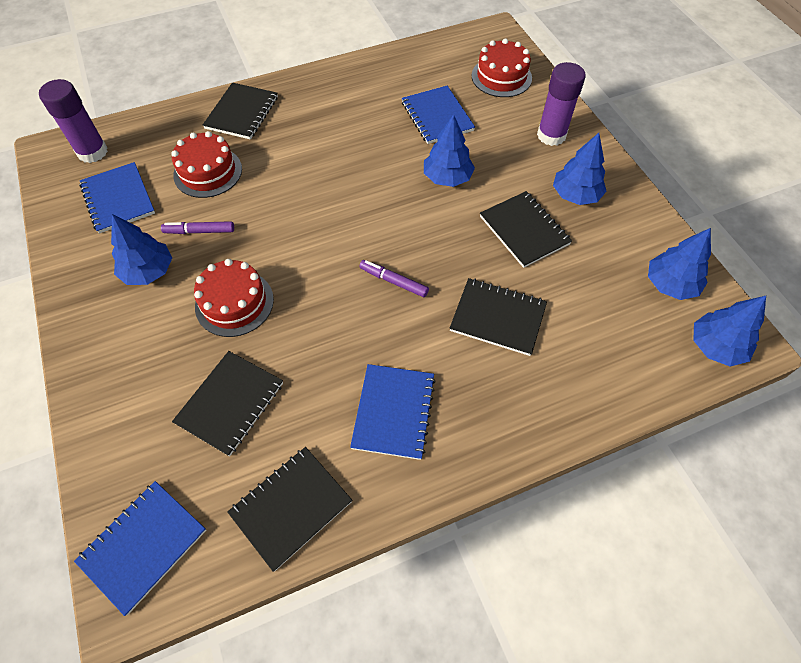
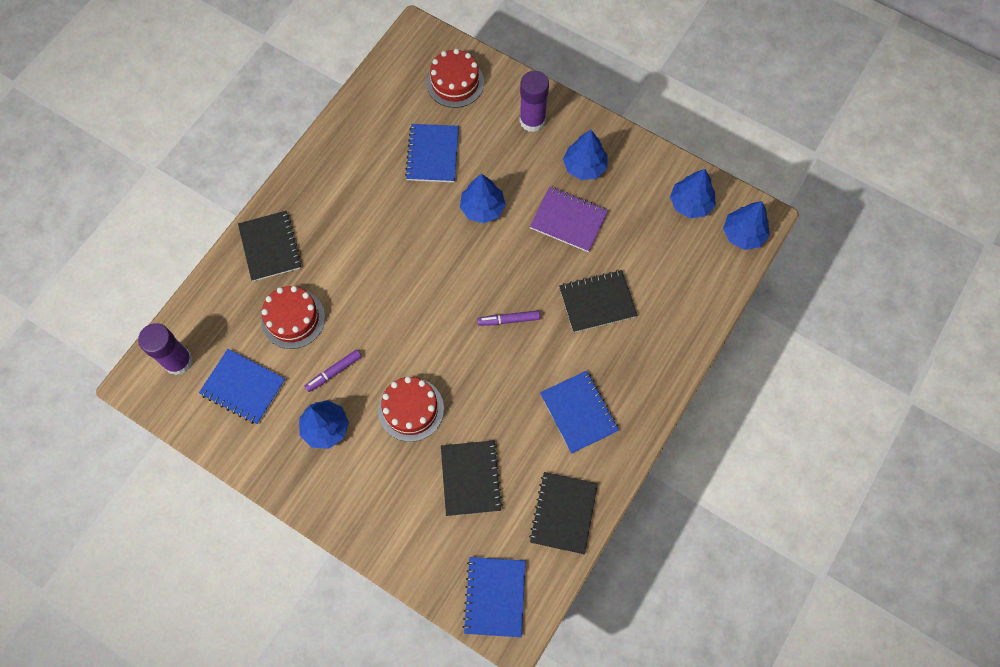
camera: 35 degrees left, 10 degrees up
(437, 116) = (433, 154): blue notebook -> blue notebook turned 60 degrees clockwise
(524, 230) = (568, 220): black notebook -> purple notebook

